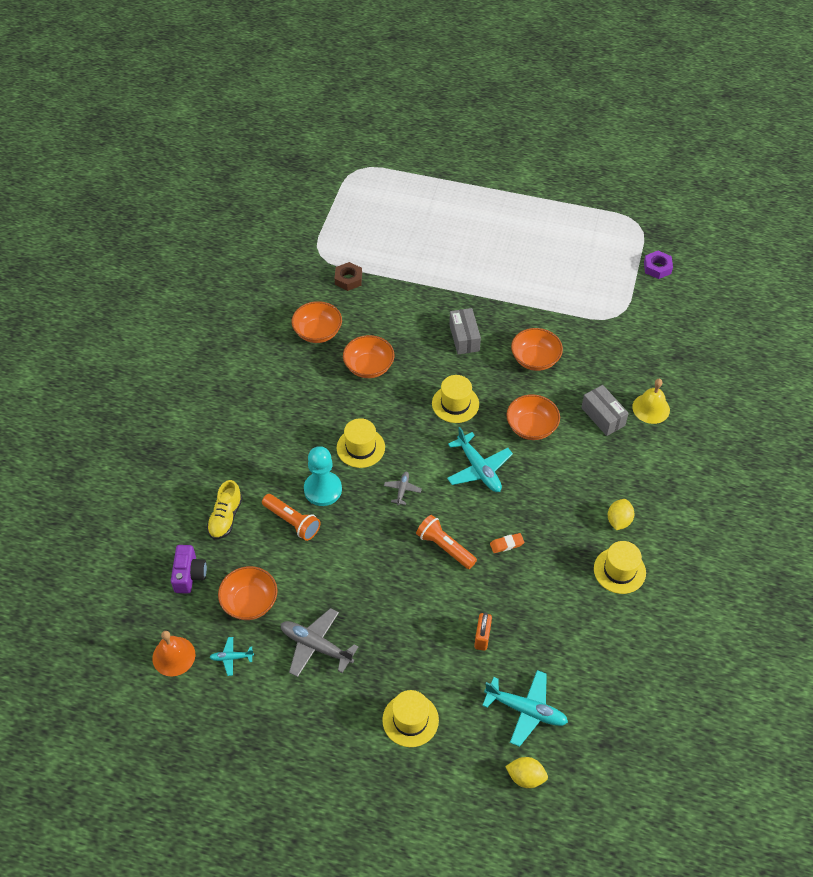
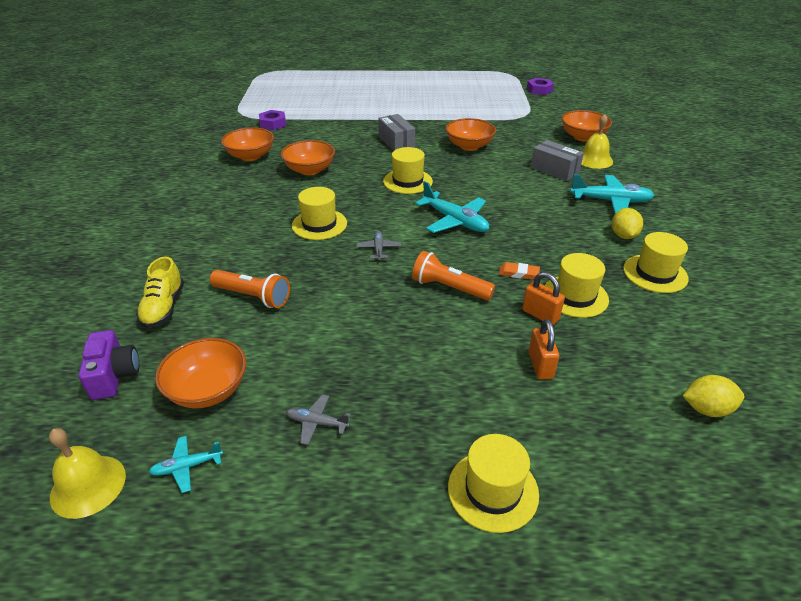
camera: 15 degrees left, 15 degrees down
(173, 656) = (88, 485): orange bell -> yellow bell
(316, 646) = (317, 423): grey plane -> grey plane, size x0.52
(323, 489) = (285, 263): turquoise pawn -> none
(348, 279) = (273, 124): brown nut -> purple nut
(504, 591) = (540, 315): none -> orange padlock
(506, 544) = (518, 273): orange eraser -> orange eraser turned 45 degrees clockwise
(525, 777) = (707, 531): yellow lemon -> yellow lemon (706, 409)
(526, 710) = (648, 437): turquoise plane -> turquoise plane (611, 201)
(531, 427) = (491, 186): orange bowl -> orange bowl (583, 137)
(540, 579) = (575, 296): none -> yellow hat

